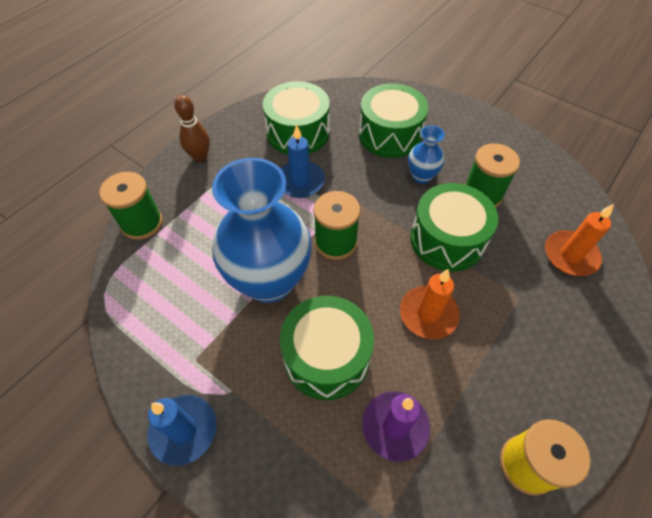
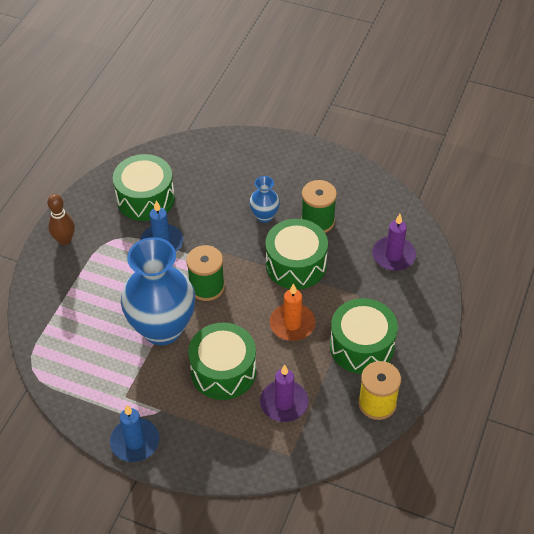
camera: 15 degrees left, 5 degrees down
(142, 223) = (38, 308): green spool -> none
(390, 135) = (228, 183): green drum -> green drum (361, 346)
(570, 255) = (393, 255): orange candle -> purple candle

